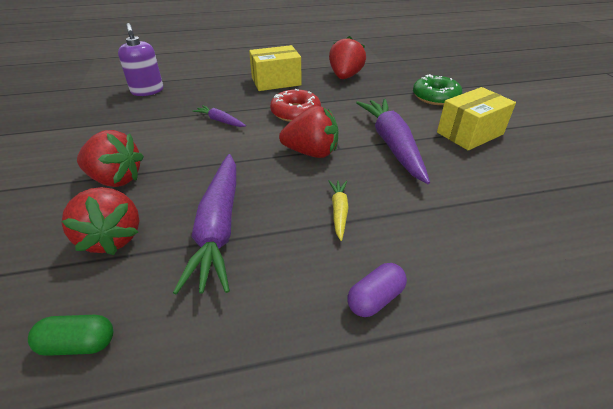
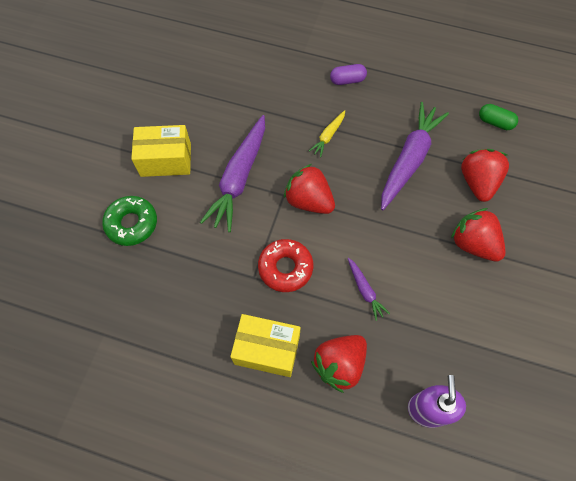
camera: 150 degrees left, 25 degrees up
(345, 76) = (181, 318): red strawberry -> red strawberry (339, 364)

